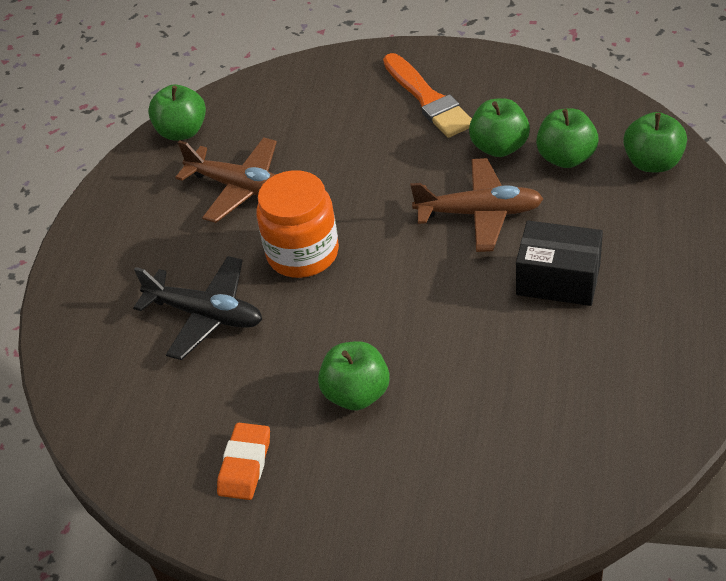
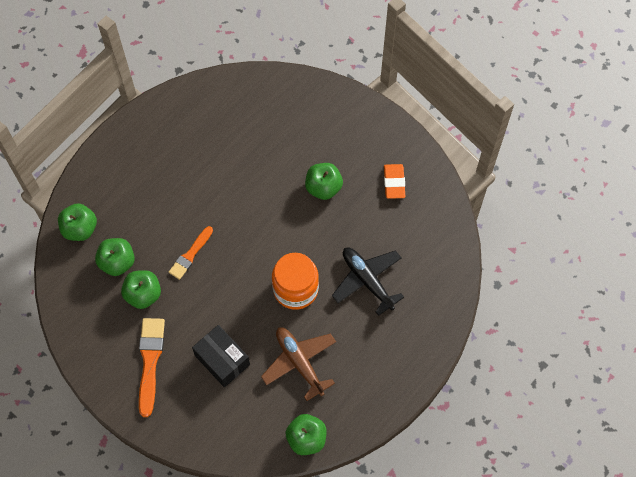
camera: 155 degrees left, 20 degrees up
(245, 465) = (394, 182): orange eraser -> orange eraser turned 45 degrees counterclockwise
(479, 213) = (190, 255): brown plane -> orange brush
(558, 279) = (187, 189): black box -> black box (222, 360)

